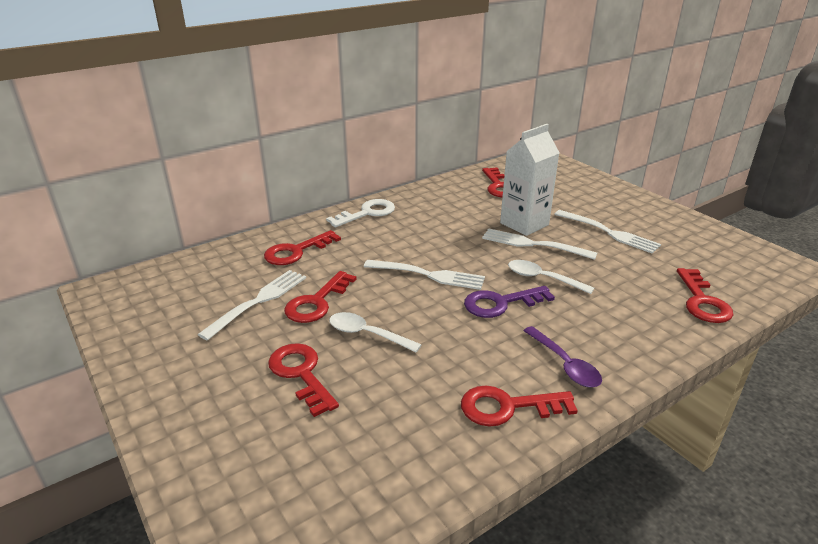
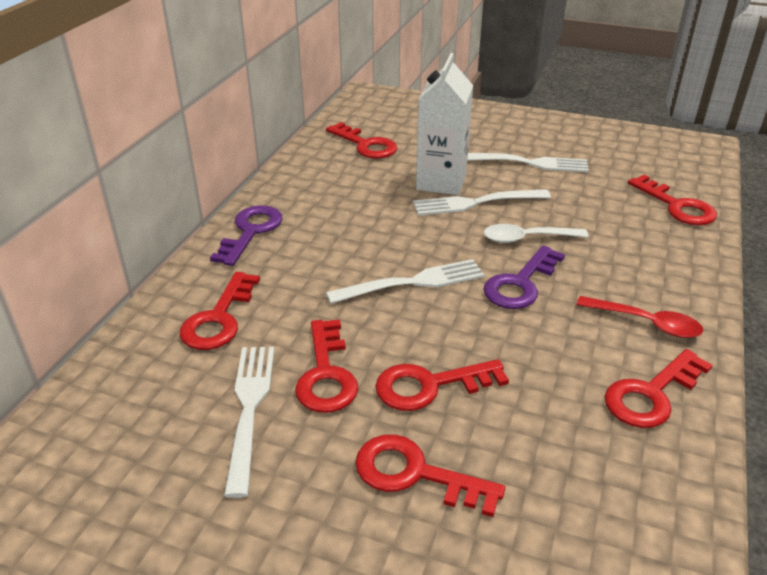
camera: 35 degrees left, 5 degrees up
(367, 213) = (250, 232): white key -> purple key
(367, 334) = (430, 386): white spoon -> red key
(565, 364) = (646, 323): purple spoon -> red spoon

